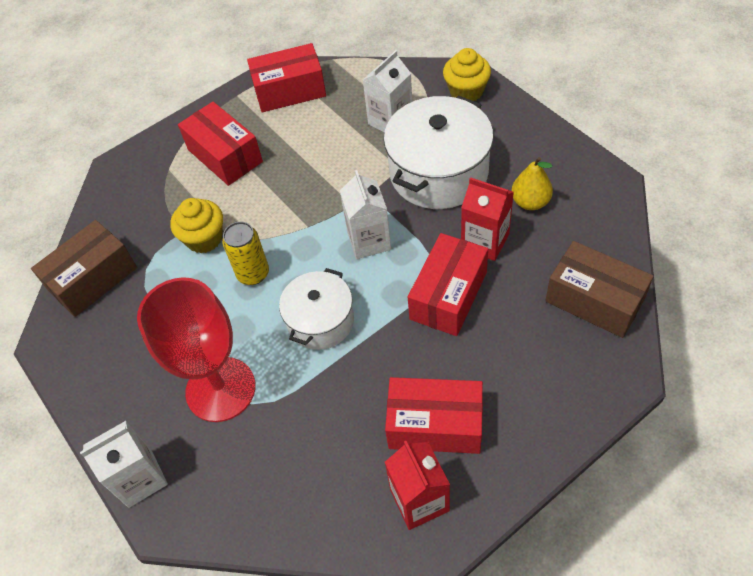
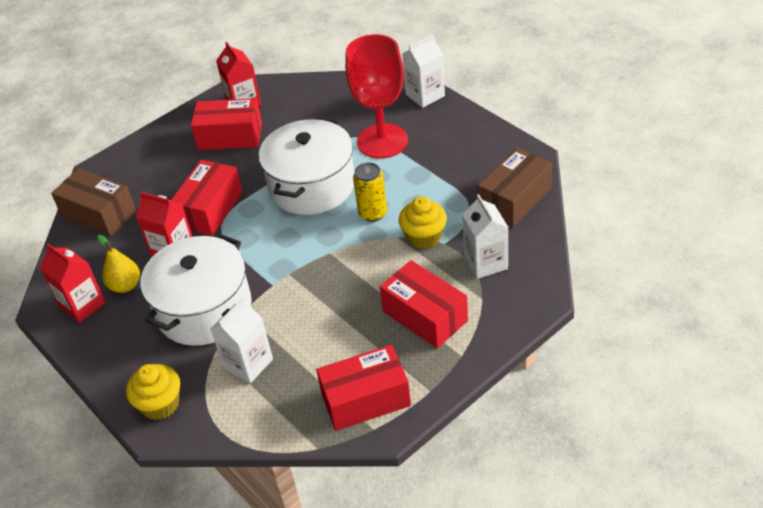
camera: 175 degrees right, 10 degrees down
(320, 321) = (312, 185): white pot -> white pot, size x1.63
(369, 241) = (273, 245): white carton -> white carton (485, 262)
(572, 183) = (82, 305): none -> red carton

